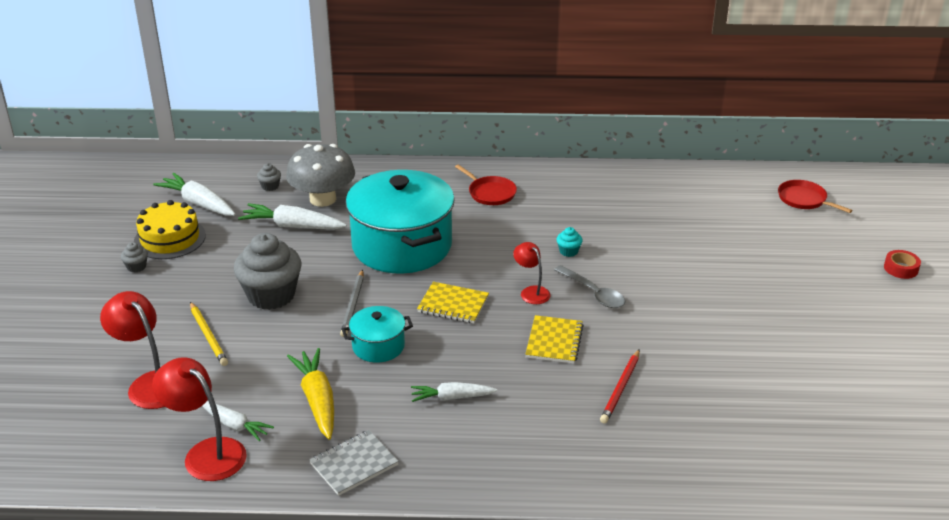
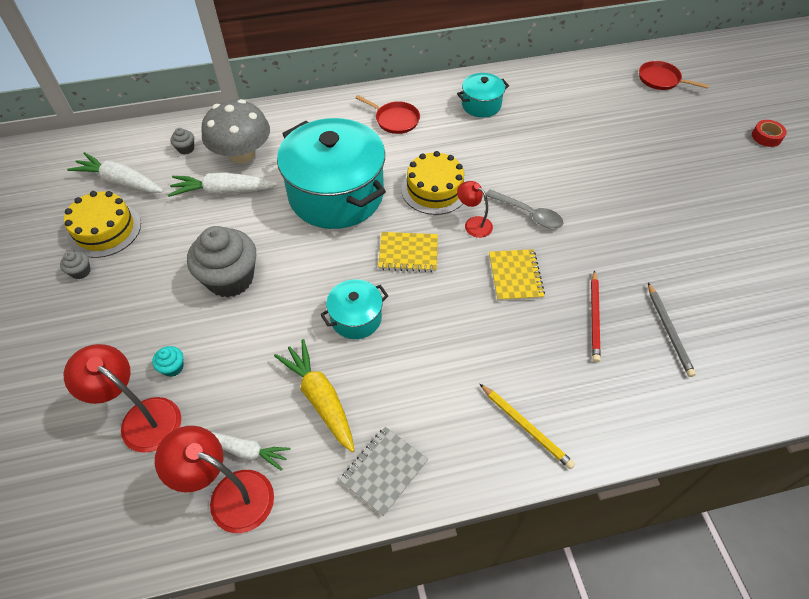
camera: 15 degrees left, 20 degrees up
(208, 336) = (183, 342): yellow pencil -> yellow pencil (526, 427)
(353, 305) = (315, 274): grey pencil -> grey pencil (669, 331)
(452, 397) = (448, 364): white carrot -> none
(504, 257) = (434, 189): none -> yellow cake
(568, 251) = (488, 171): turquoise cupcake -> turquoise cupcake (173, 367)
(588, 193) = (481, 105): none -> turquoise pot

